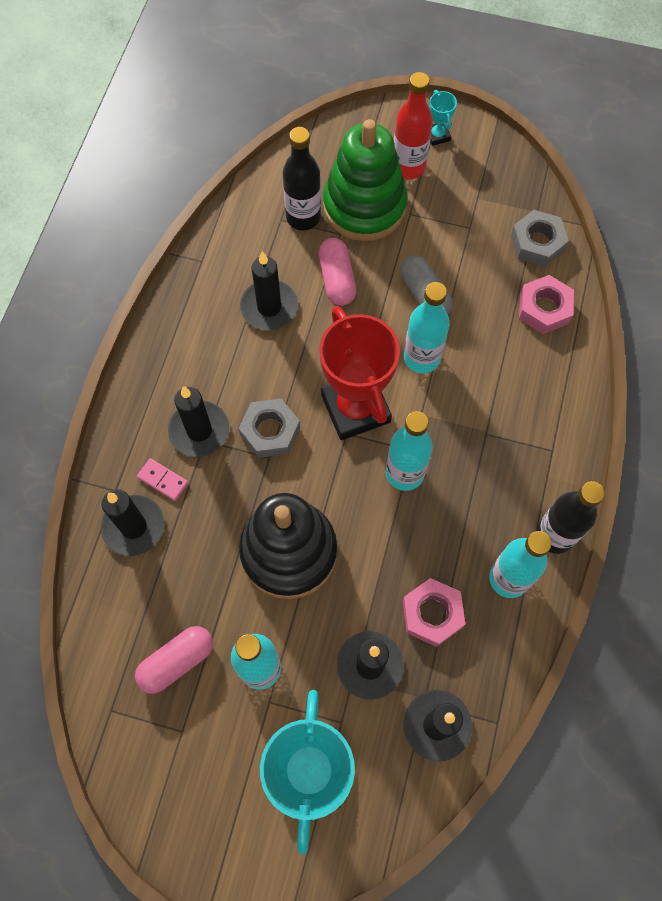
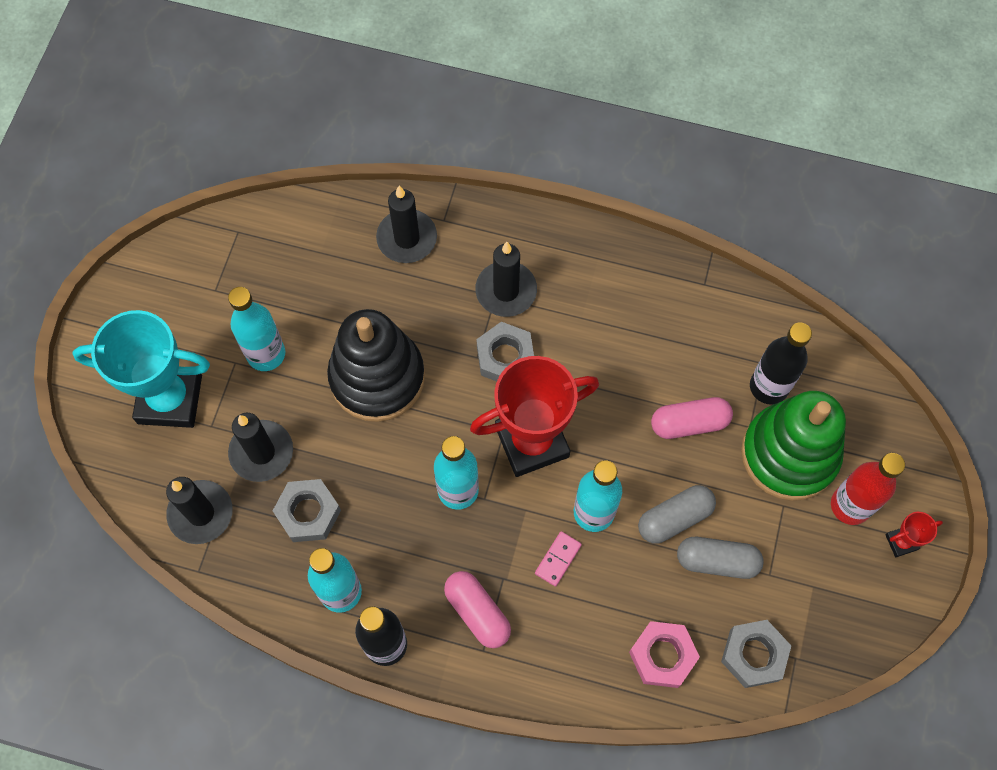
camera: 90 degrees right, 0 degrees up
(163, 480) = (453, 261): pink domino -> pink domino (558, 559)
(177, 662) = (277, 283): pink capsule -> pink capsule (477, 612)
(269, 307) = (650, 353): black candle -> none
(432, 614) = (308, 513): pink nut -> grey nut
(437, 135) = (901, 542): turquoise trophy -> red trophy
(460, 264) = (717, 561): none -> grey capsule

